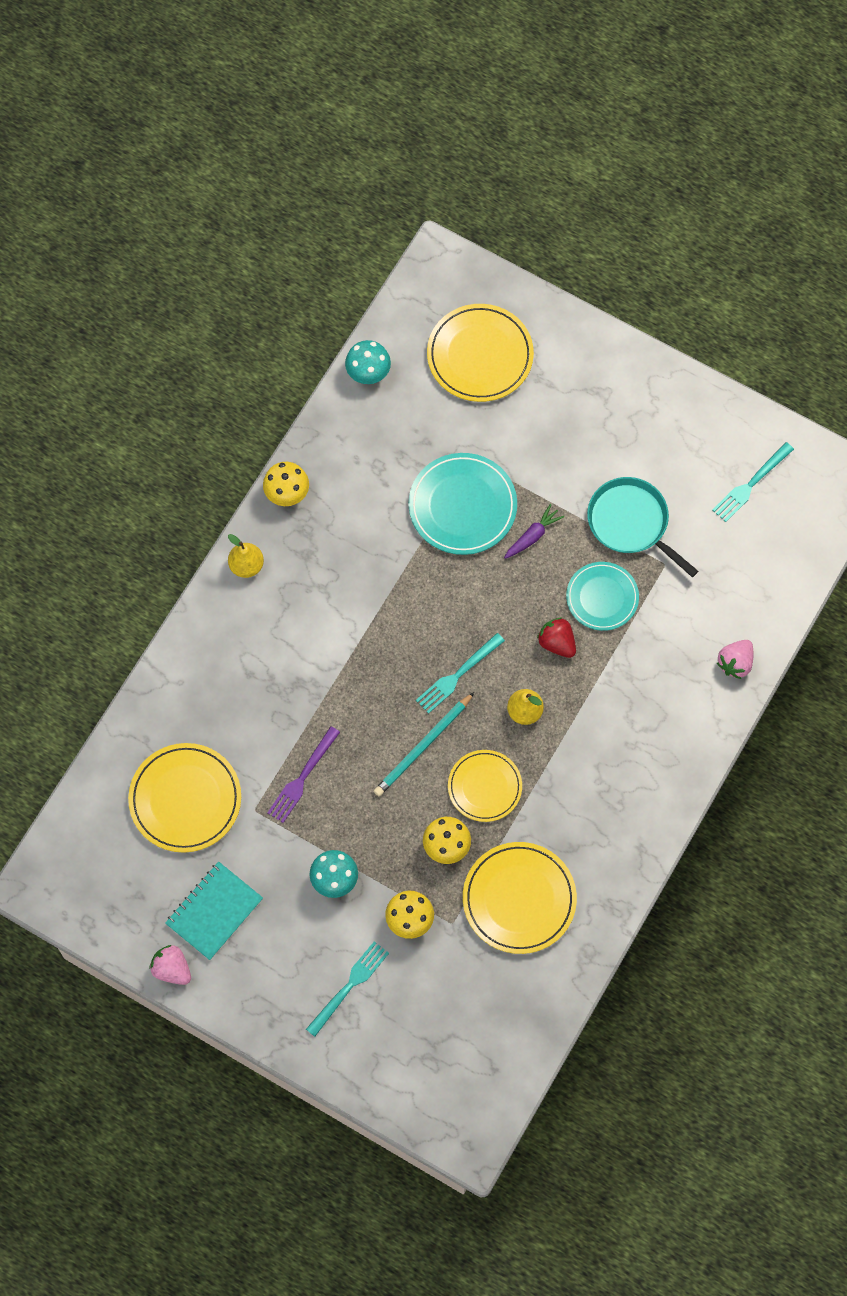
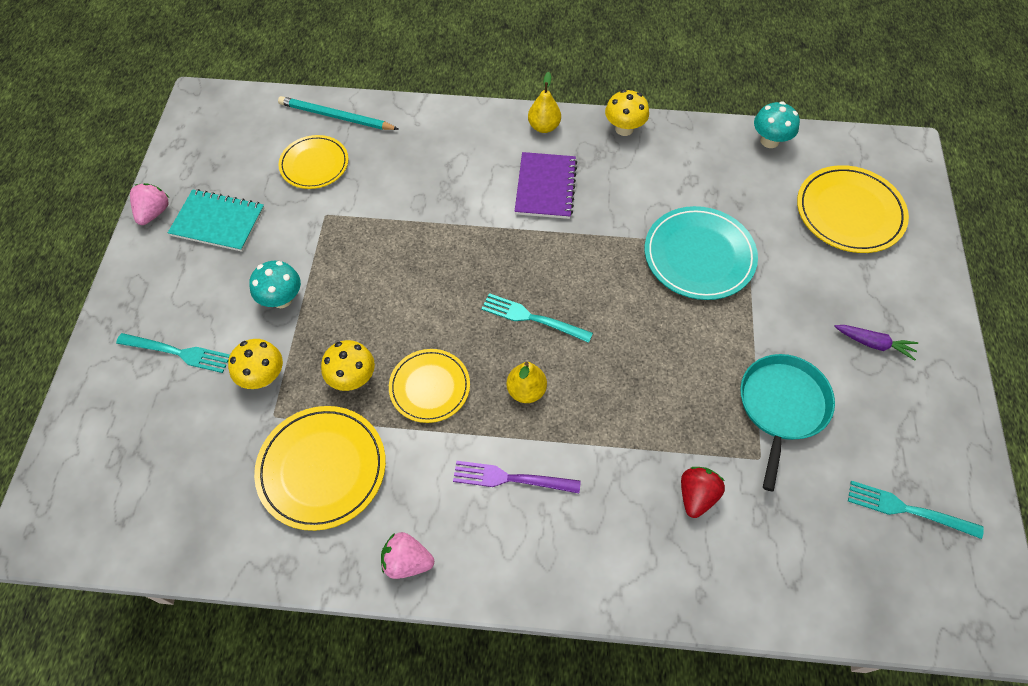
camera: 65 degrees right, 10 degrees down
(185, 799) = (314, 164): yellow plate -> yellow plate, size x0.66
(302, 778) = (370, 237): purple fork -> purple fork (510, 478)
(321, 598) = (545, 187): none -> purple notebook
(423, 746) = (446, 318): turquoise pencil -> turquoise pencil (336, 117)
(532, 536) = (709, 324): purple carrot -> purple carrot (874, 344)
(557, 643) = (614, 390): red strawberry -> red strawberry (696, 496)
(602, 597) = (686, 412): turquoise plate -> none
(735, 663) = (696, 583): pink strawberry -> pink strawberry (407, 561)

